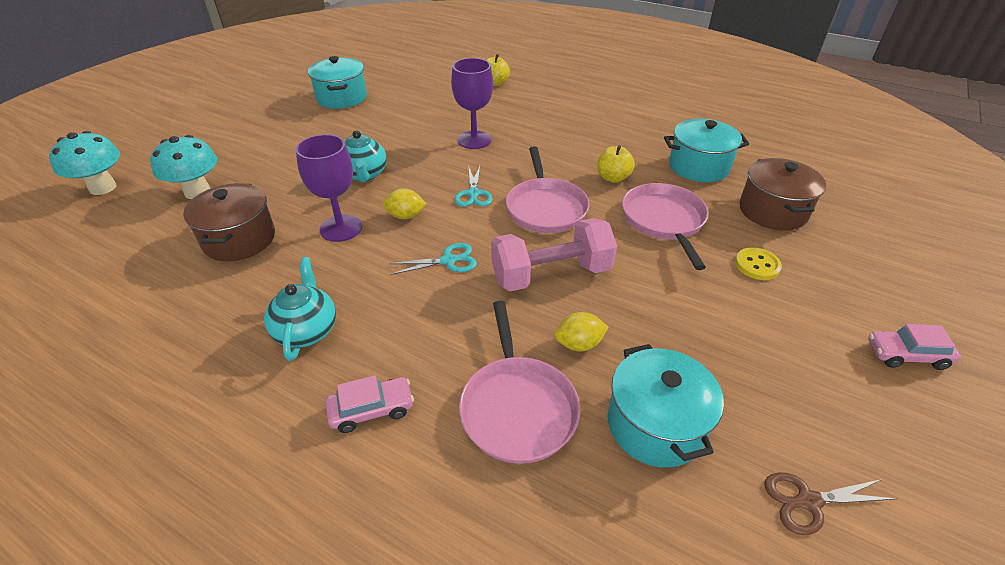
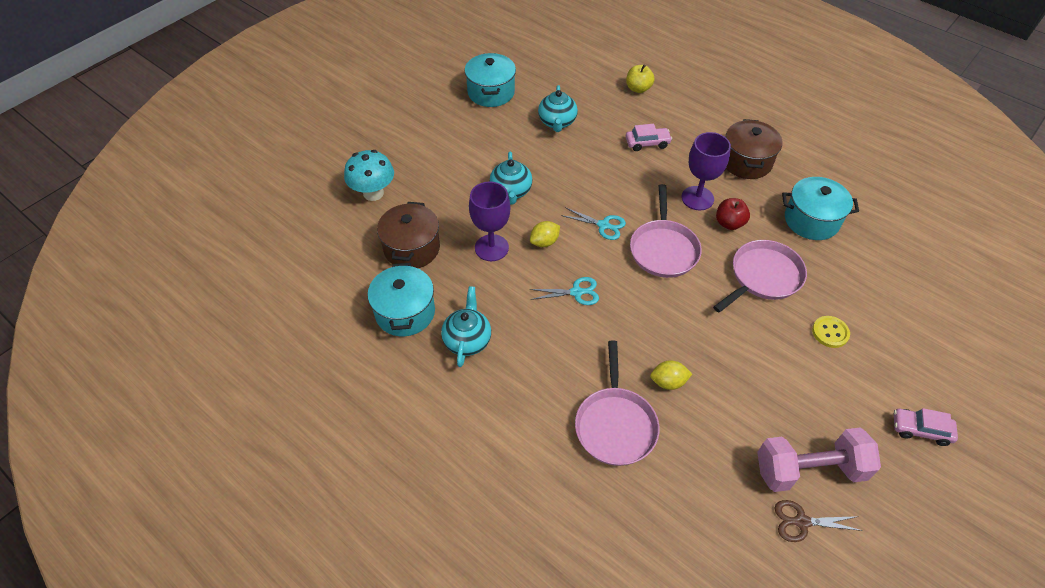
camera: 10 degrees right, 10 degrees up
(103, 188) = (297, 179): turquoise mushroom -> none
(371, 410) = (514, 410): pink car -> pink car (647, 143)
(405, 216) = (544, 242): yellow lemon -> yellow lemon turned 45 degrees counterclockwise
(413, 114) = (557, 122): none -> turquoise teapot
(473, 193) = (603, 225): turquoise scissors -> turquoise scissors turned 75 degrees counterclockwise
(474, 140) = (610, 162): purple goblet -> purple goblet (697, 198)
(551, 274) = (657, 317): pink dumbbell -> pink dumbbell (809, 470)
(613, 178) = (729, 223): yellow apple -> red apple
(655, 424) = (711, 453): turquoise pot -> turquoise pot (405, 312)
(664, 220) = (763, 276): pink pan -> pink pan turned 45 degrees clockwise
(772, 211) = (863, 279): brown pot -> brown pot (746, 162)

